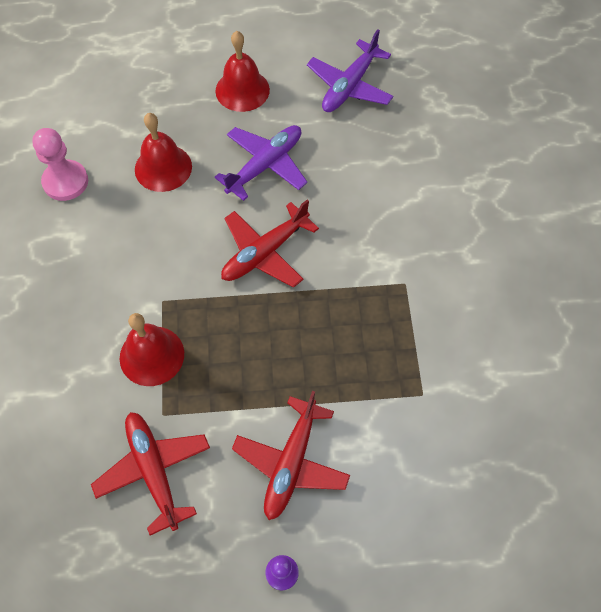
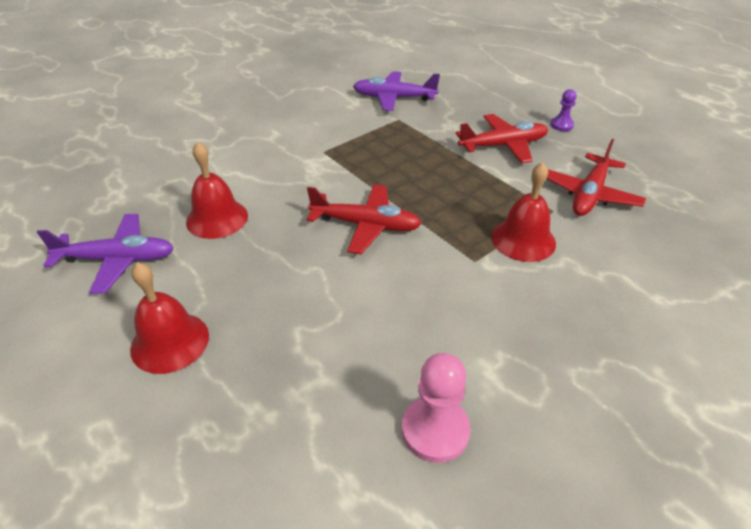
camera: 125 degrees left, 20 degrees down
(163, 168) = (336, 347): red bell -> red bell (217, 218)
(265, 165) = (269, 270): purple plane -> purple plane (393, 98)

